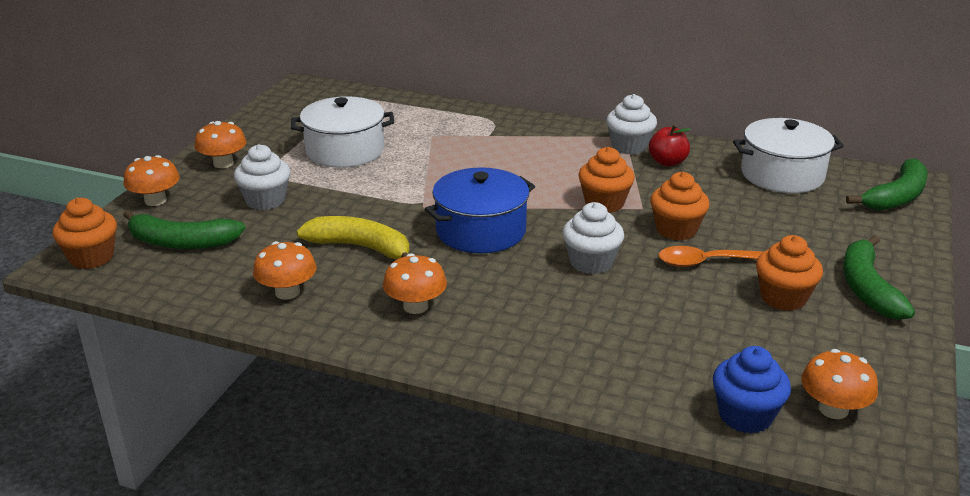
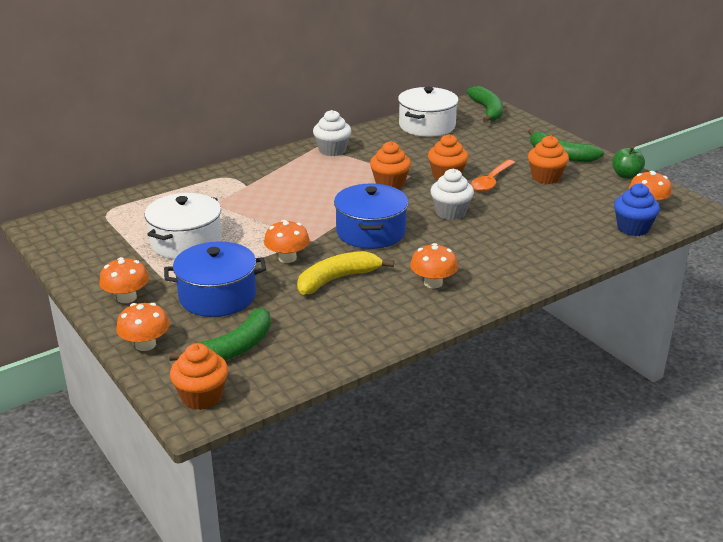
camera: 55 degrees left, 0 degrees up
(265, 200) = (217, 296): white cupcake -> blue pot
(287, 292) = (361, 323): orange mushroom -> orange mushroom (287, 258)
(667, 162) = (368, 148): red apple -> none
(898, 361) = (626, 175): none -> green apple

